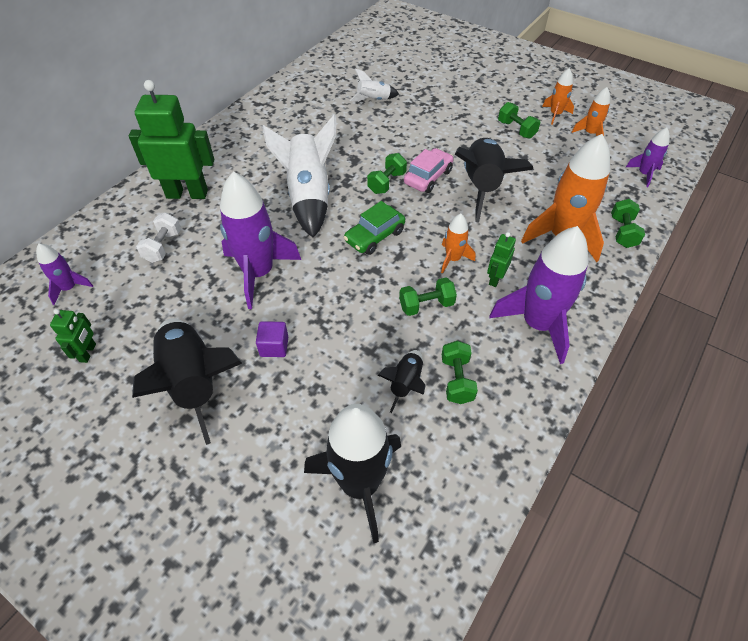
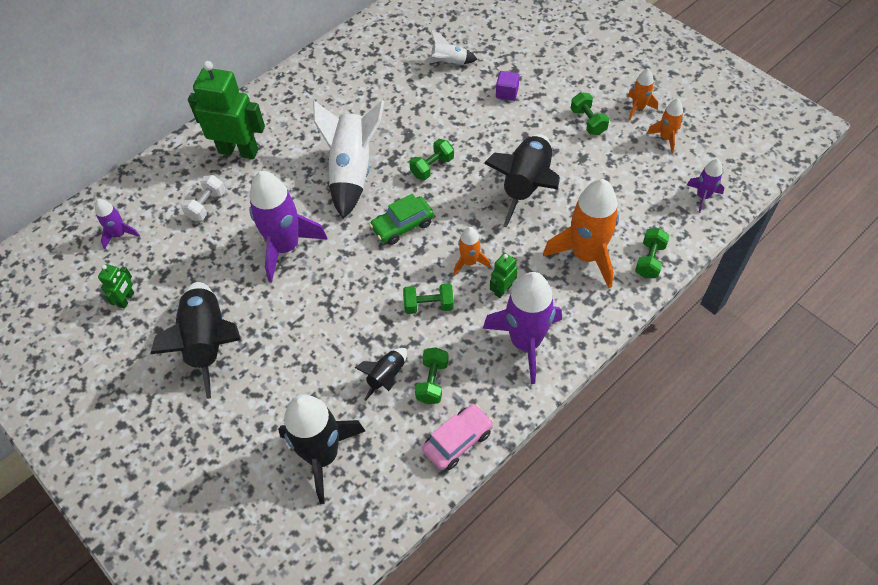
camera: 15 degrees right, 5 degrees up
(274, 346) = (282, 321): purple cube -> purple cube (507, 93)
(428, 177) = (475, 166): pink car -> pink car (458, 441)

